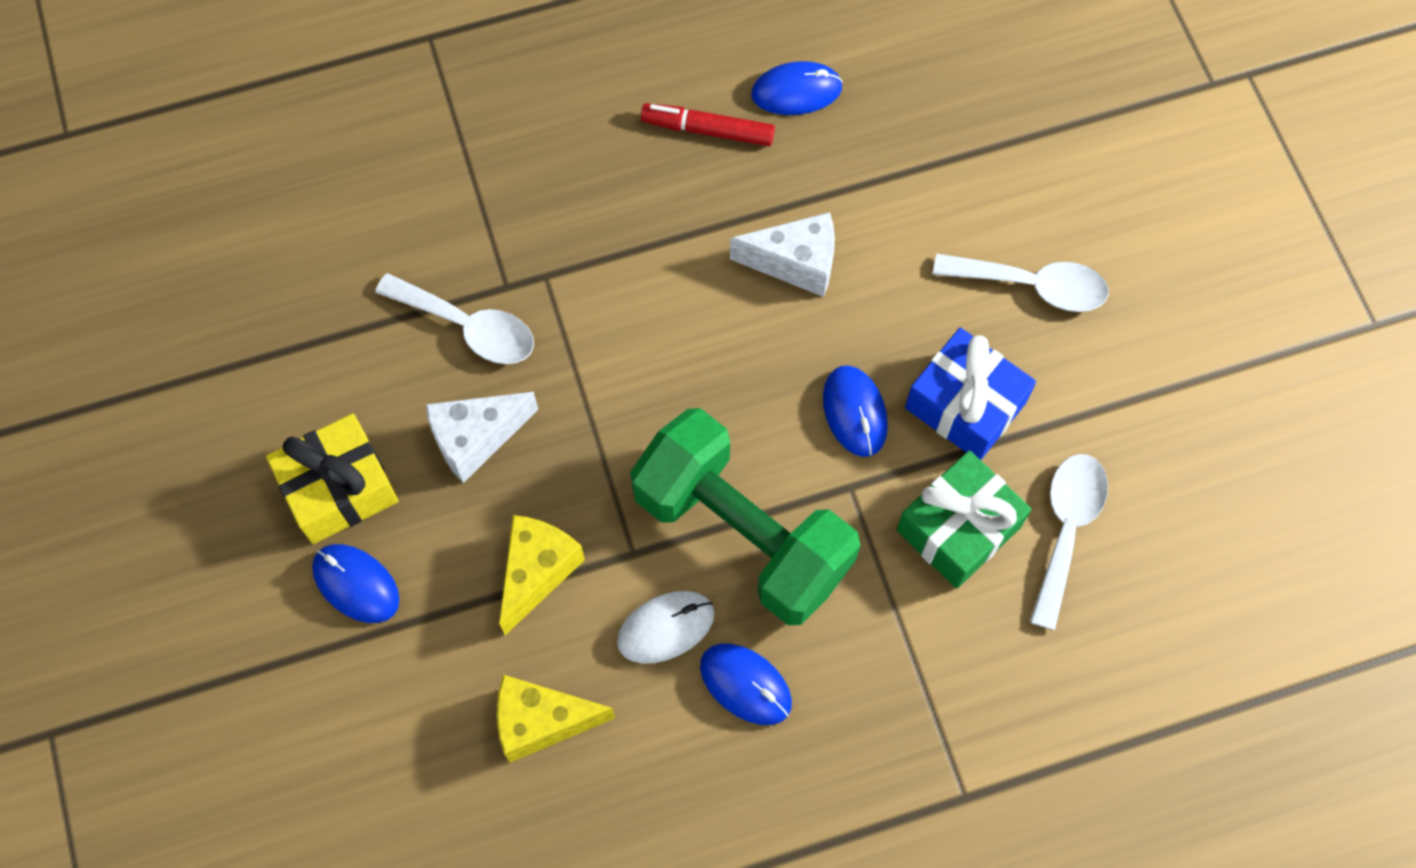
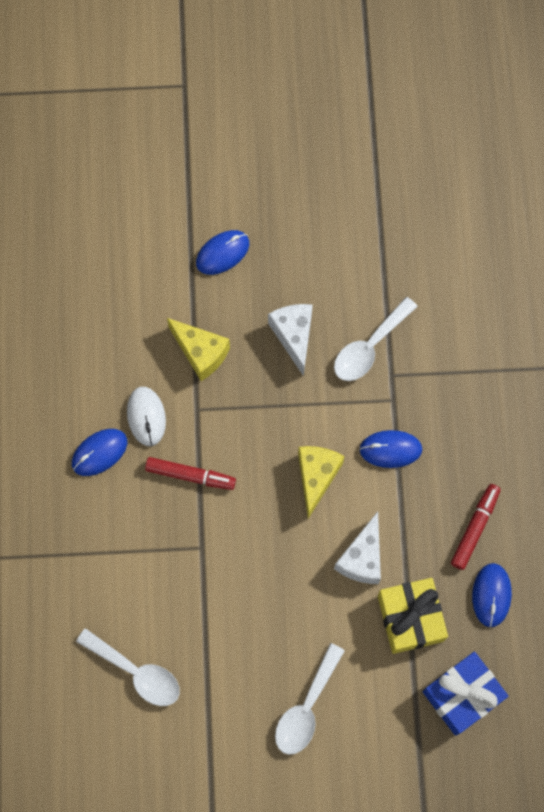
camera: 105 degrees right, 5 degrees up
(339, 488) = (284, 254): yellow gift -> yellow gift (410, 618)
(542, 722) = (112, 336): yellow cheese -> yellow cheese (316, 477)
(742, 533) = (190, 475): green dumbbell -> red marker
(854, 412) = (249, 565): blue mouse -> blue mouse (390, 449)
(958, 528) = (156, 605): green gift -> none
(965, 405) = (235, 636): blue gift -> blue gift (462, 695)

